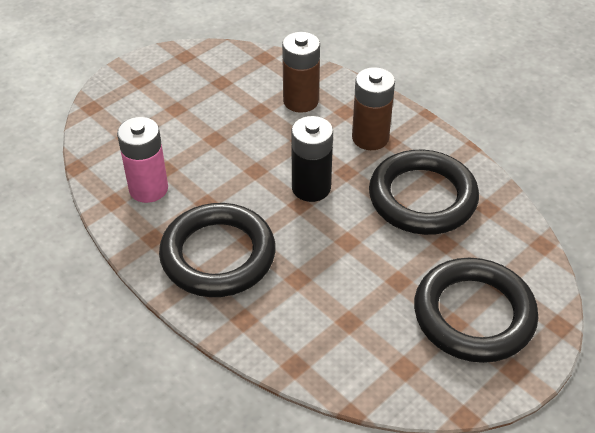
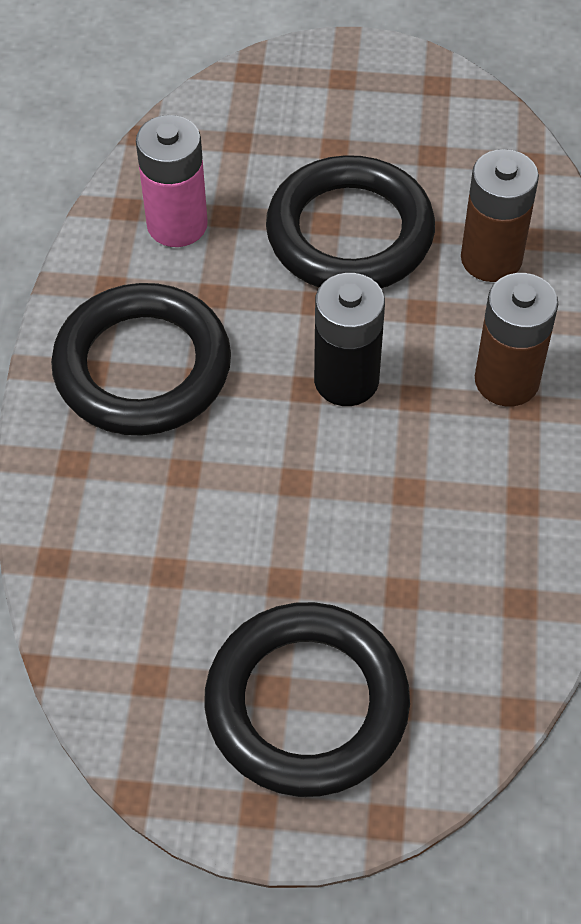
camera: 50 degrees right, 10 degrees up
(422, 198) = (457, 513): black ring -> black ring (350, 233)

